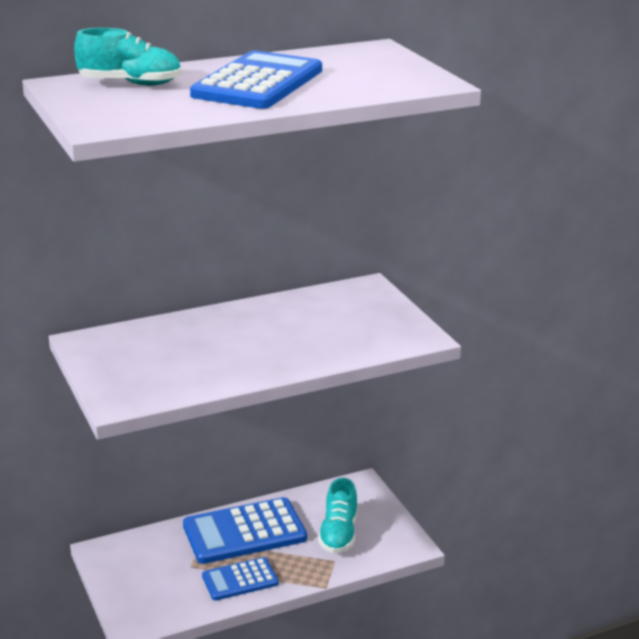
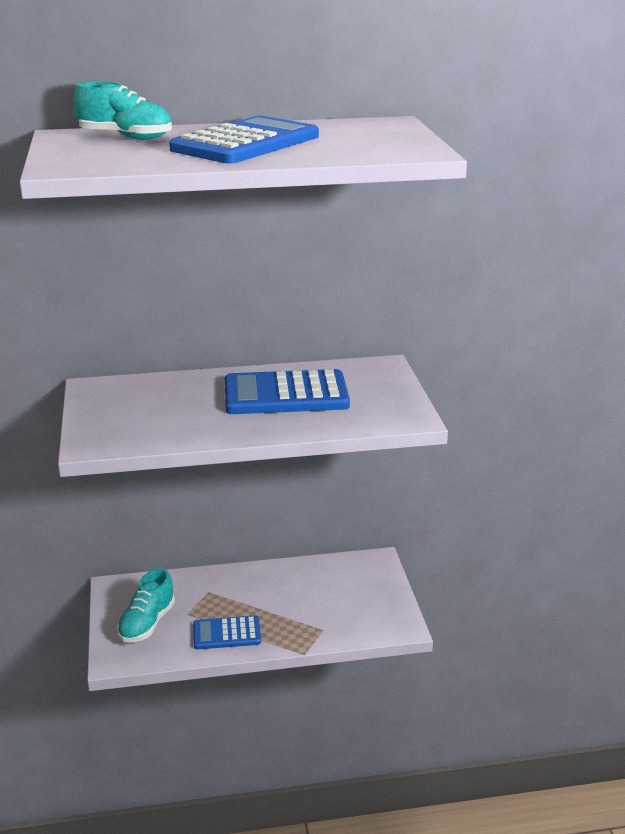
camera: 15 degrees right, 0 degrees up
(244, 532) = (249, 589): blue calculator -> blue calculator (285, 394)
(338, 534) = (336, 605): turquoise shoe -> turquoise shoe (147, 623)

